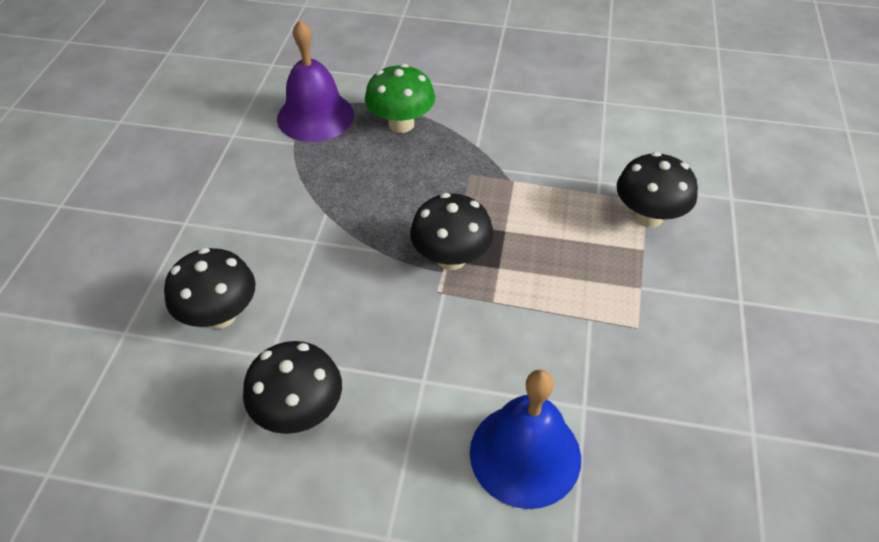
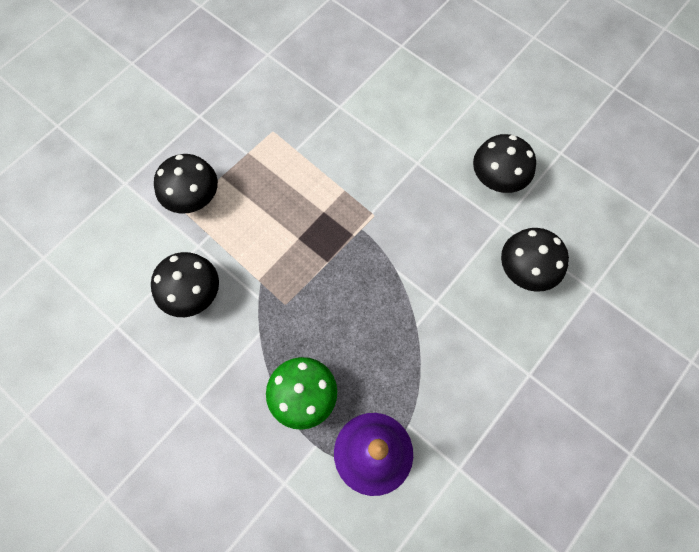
camera: 150 degrees left, 20 degrees up
(451, 258) = (349, 235): black mushroom -> black mushroom (193, 294)
(525, 454) = (388, 99): blue bell -> none

